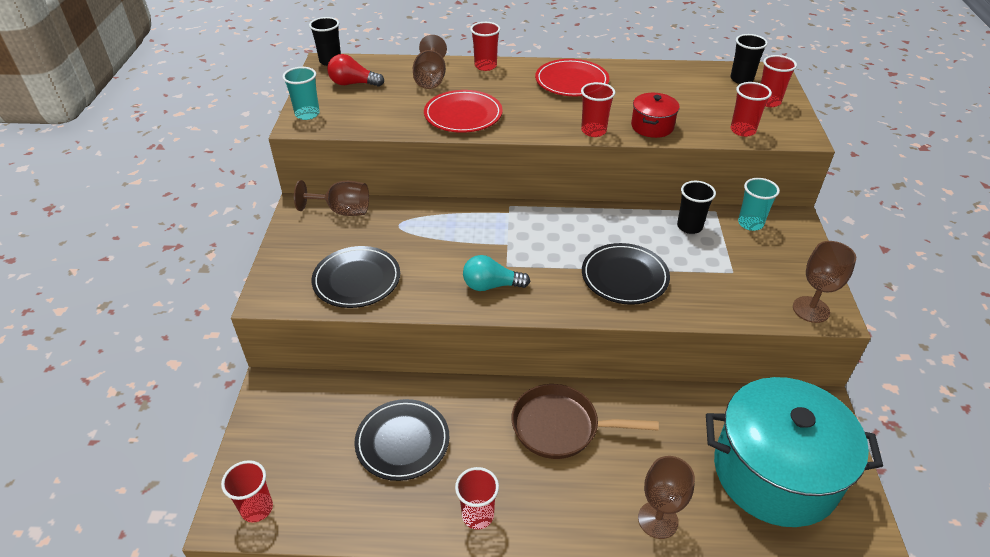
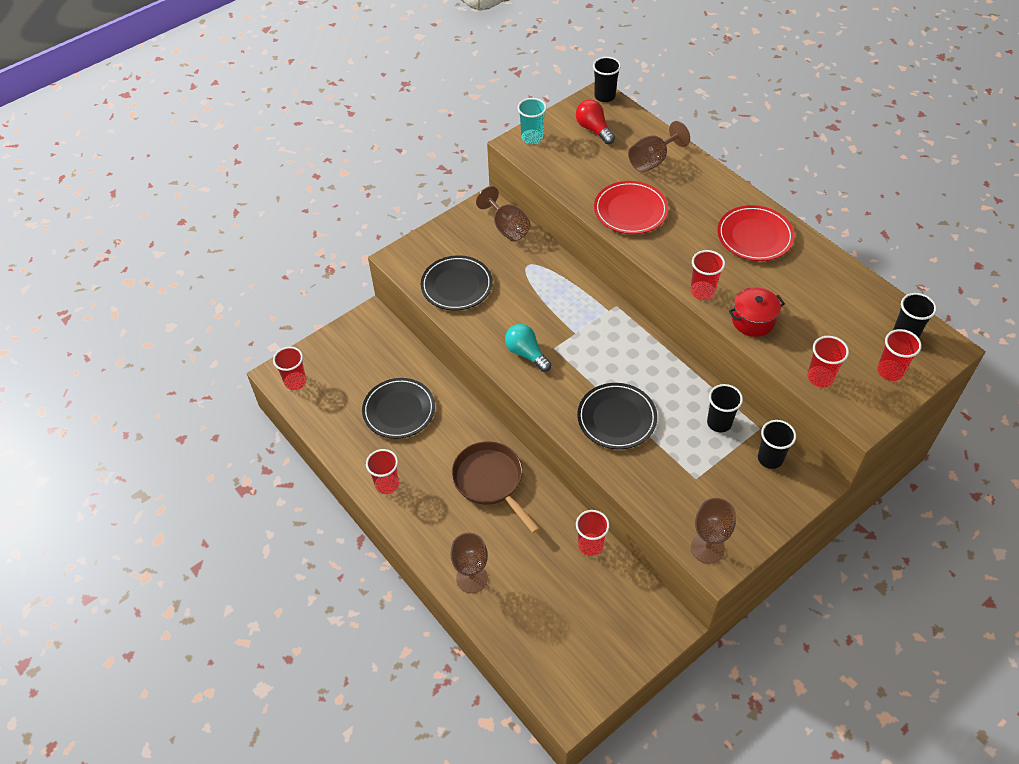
camera: 50 degrees right, 10 degrees up
(485, 66) = (709, 176): red cup -> red cup (590, 545)
(750, 223) = (770, 458): turquoise cup -> black cup
(775, 472) = (575, 625): turquoise pot -> none

